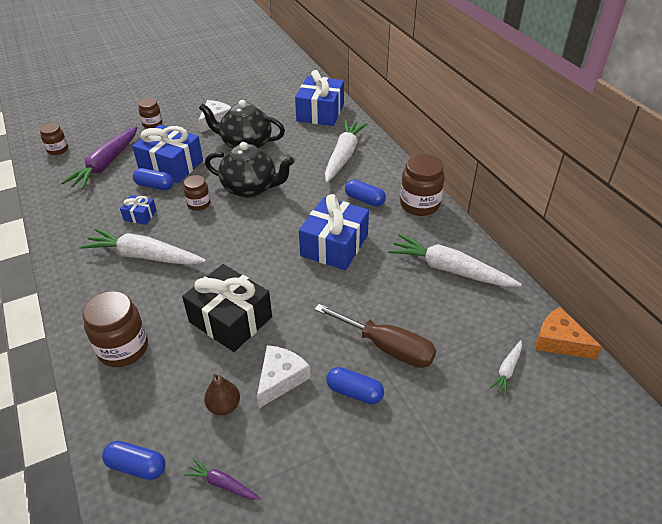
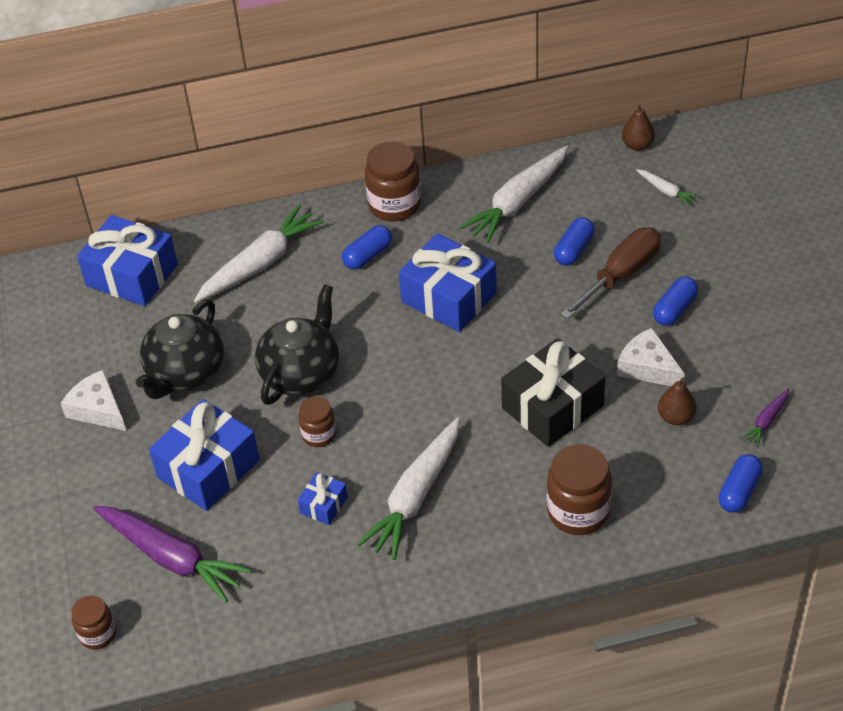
camera: 75 degrees left, 5 degrees up
(152, 124) = (71, 497): brown jar -> none
(155, 186) = (255, 489): blue capsule -> blue capsule (574, 250)
(343, 156) = (260, 263): white carrot -> white carrot turned 105 degrees clockwise
(559, 341) = (637, 145): orange cheese -> brown pear

